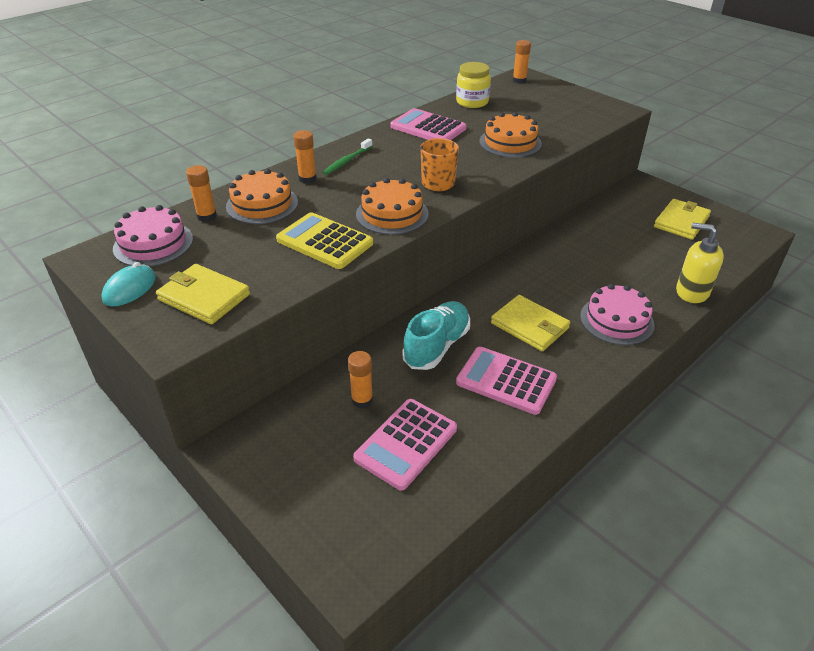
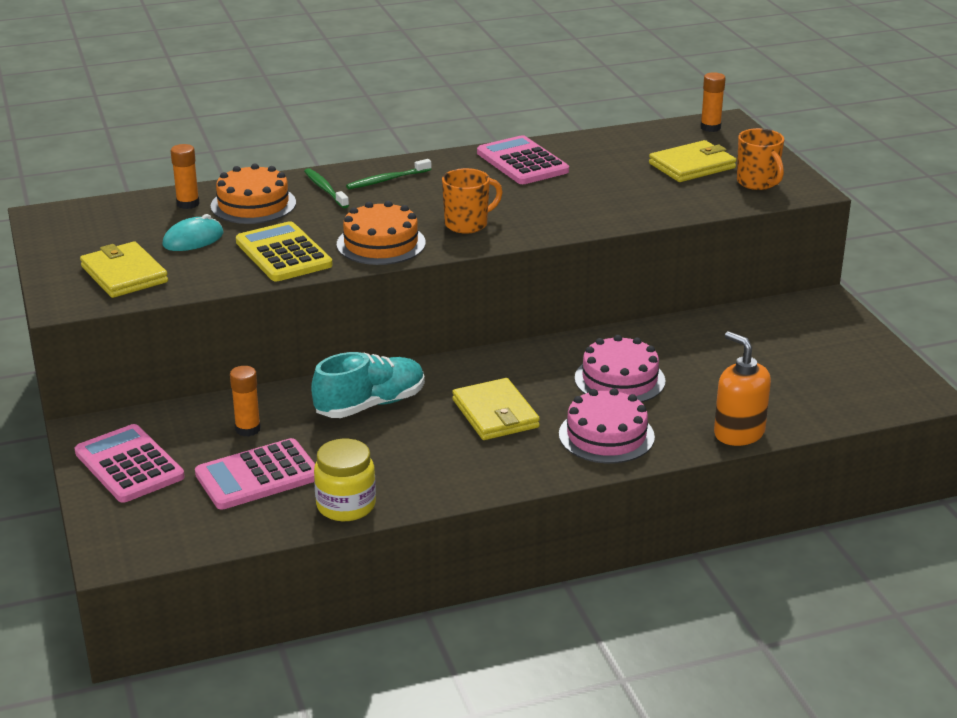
camera: 25 degrees right, 10 degrees down
(130, 288) = (64, 251): turquoise mouse -> turquoise mouse (193, 239)
(153, 243) = (116, 217): pink cake -> pink cake (619, 379)
(307, 179) = (325, 189): orange glue stick -> green toothbrush
(472, 102) = (613, 143): yellow jar -> yellow jar (346, 506)
(506, 381) = (414, 455): pink calculator -> pink calculator (129, 465)
(510, 142) = (605, 199): orange cake -> none
(588, 111) = (757, 183): none -> orange mug
(681, 222) = (823, 358): yellow wallet -> yellow wallet (692, 166)
(691, 292) = (738, 433): yellow soap dispenser -> orange soap dispenser

